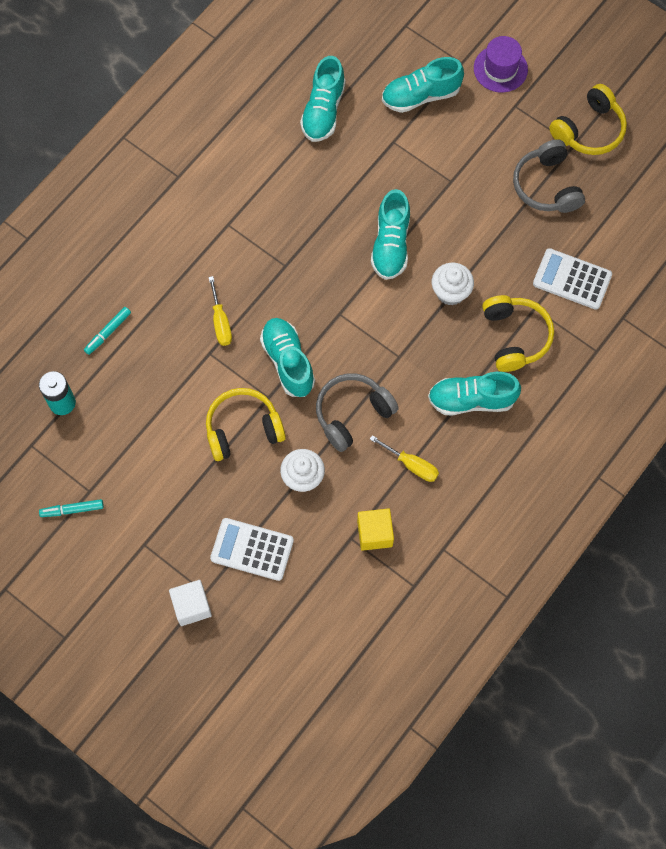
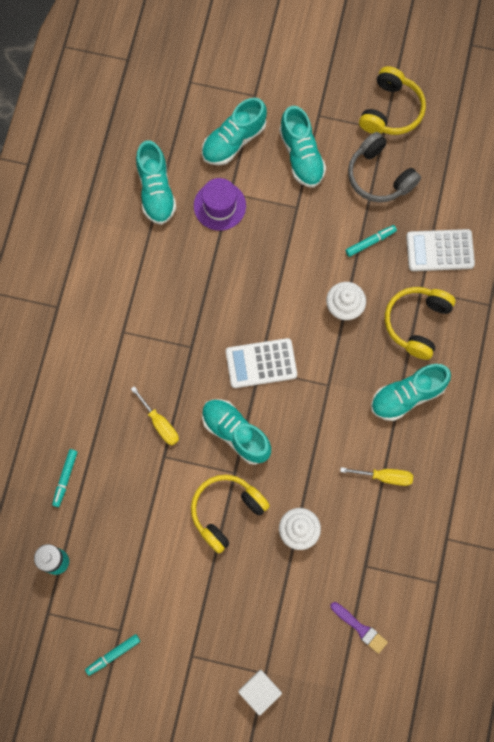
camera: 25 degrees left, 5 degrees up
(252, 549) = (286, 616): white calculator -> white calculator (261, 363)
(317, 593) = (360, 628): none -> purple brush
(352, 414) = (313, 454): grey headphones -> none
(374, 533) = (383, 552): yellow cube -> none
(391, 245) = (273, 287): turquoise shoe -> turquoise shoe (301, 155)
(500, 69) = (290, 87): purple hat -> purple hat (219, 206)
(507, 243) = (370, 242): none -> turquoise marker
(515, 337) = (417, 323): yellow headphones -> yellow headphones turned 120 degrees counterclockwise

